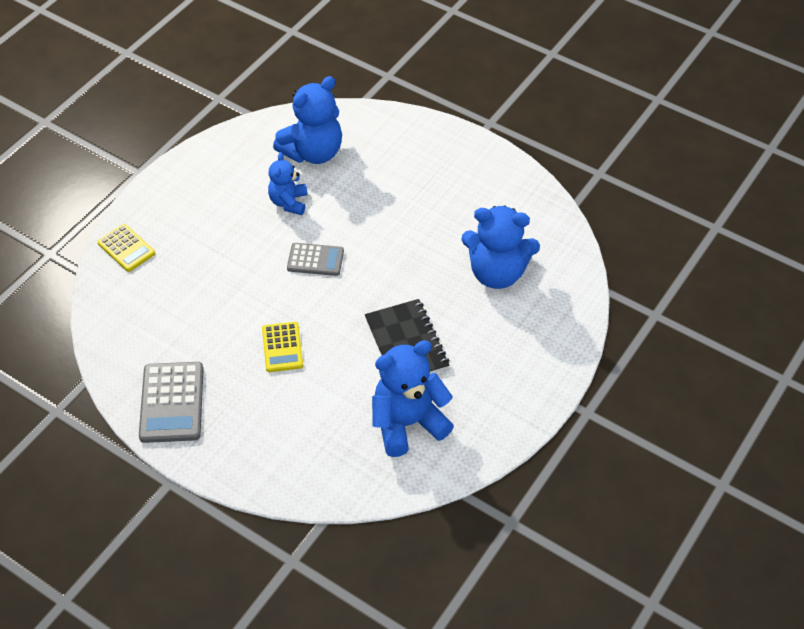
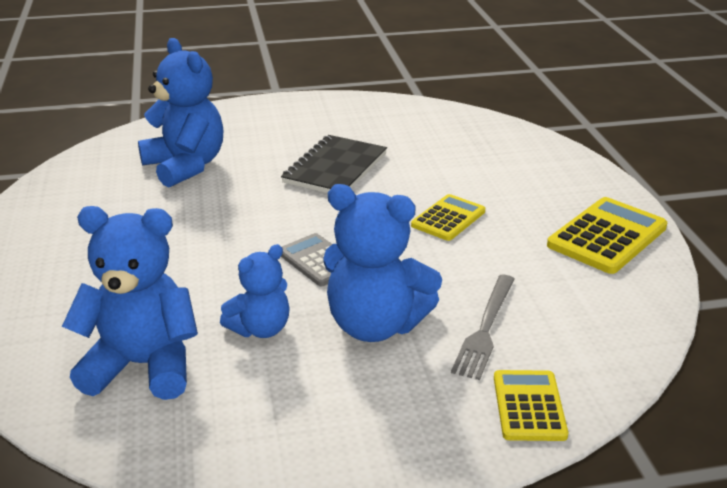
camera: 135 degrees left, 20 degrees down
(172, 403) = (607, 236): grey calculator -> yellow calculator
(183, 277) = (485, 329): none -> grey fork
(408, 423) = (408, 134): blue teddy bear -> blue teddy bear (375, 325)

